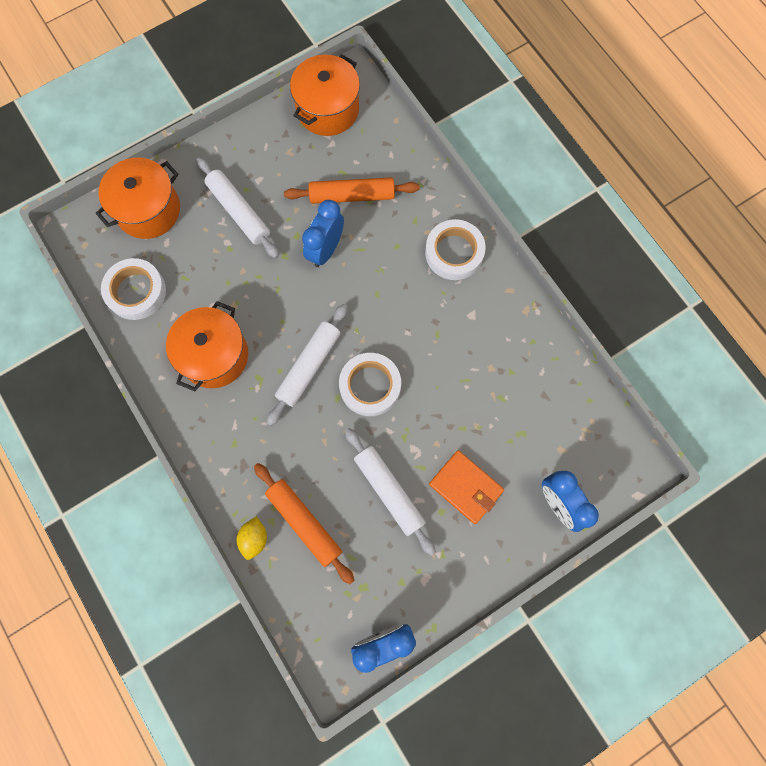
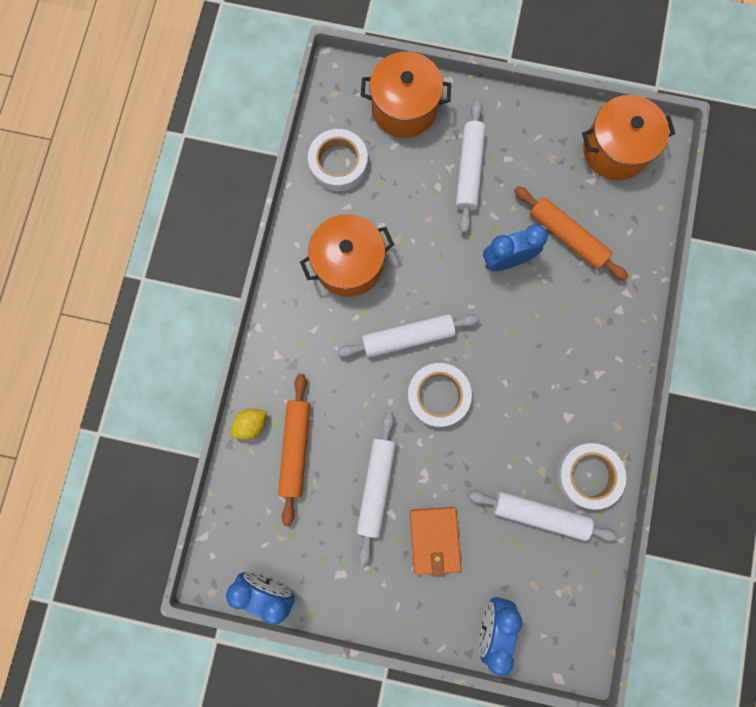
camera: 45 degrees right, 5 degrees up
(454, 252) = (602, 355): white tape -> white tape (588, 475)
(518, 399) = (539, 514): none -> white rolling pin

